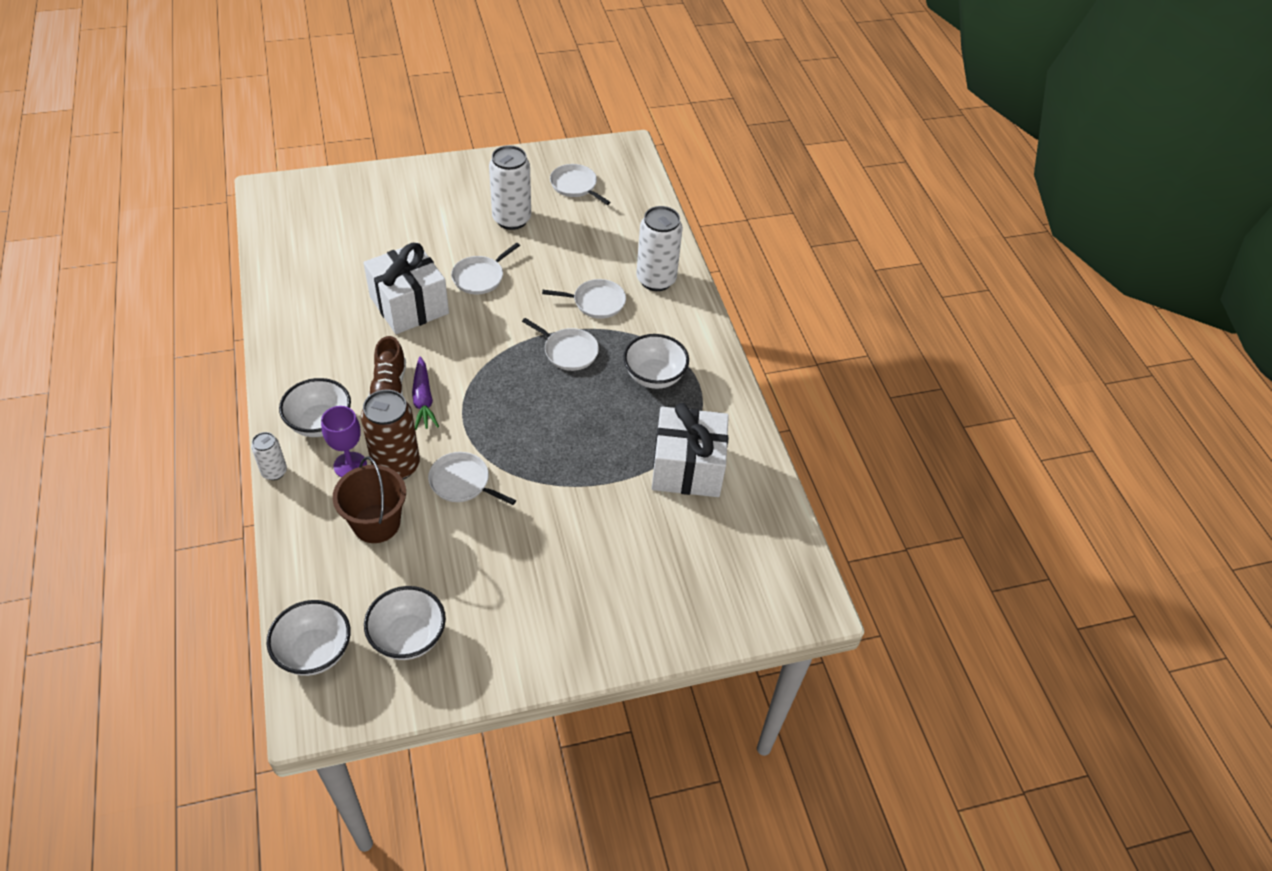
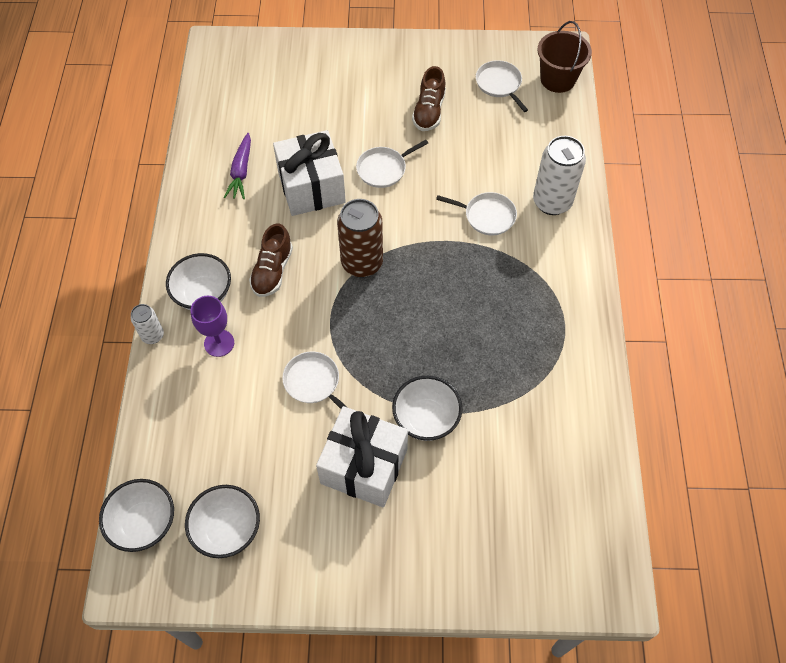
camera: 20 degrees right, 10 degrees up
(376, 523) = (227, 407): brown bucket -> brown bucket (557, 79)
(396, 466) = (259, 352): brown can -> brown can (362, 263)
(423, 399) = (300, 289): purple carrot -> purple carrot (241, 172)
(511, 219) = (429, 111): white can -> brown shoe
(568, 351) = (447, 264): white pan -> none
(654, 376) = (522, 308): white bowl -> white bowl (426, 419)
(687, 468) = (529, 414): white gift -> white gift (364, 466)

